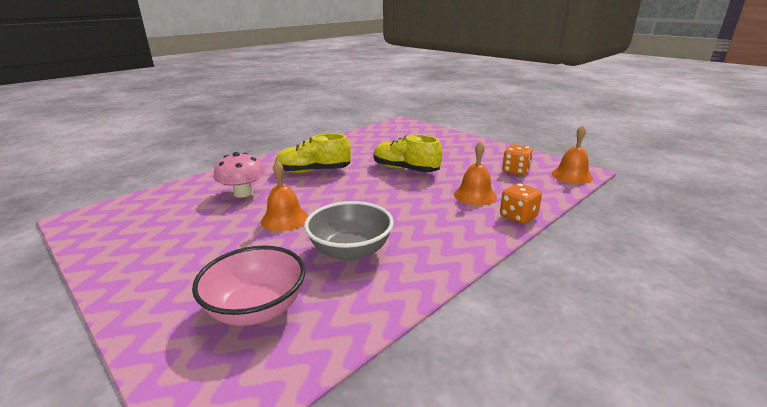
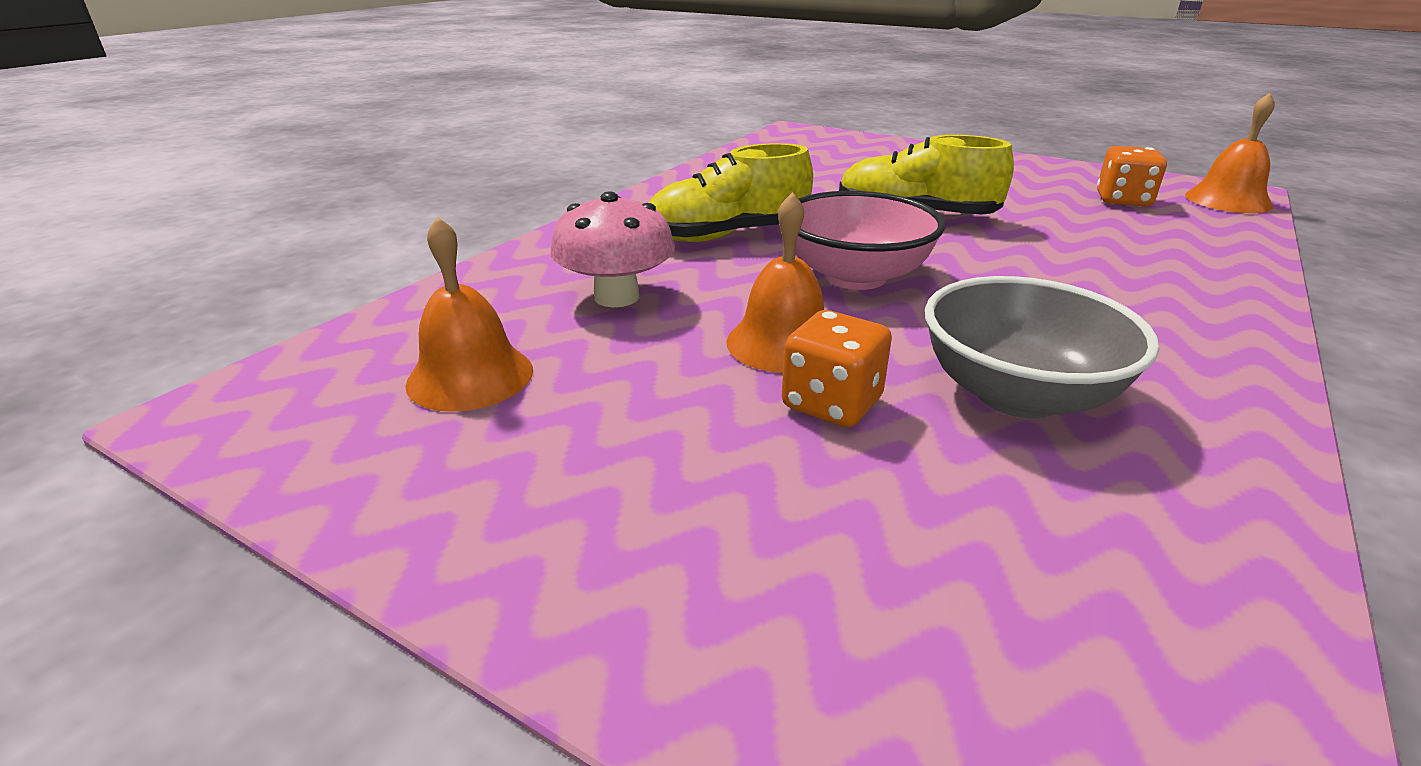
camera: 15 degrees left, 5 degrees up
(256, 309) = (975, 575): pink bowl -> pink bowl (855, 276)
(475, 195) = (1111, 251): orange bell -> orange bell (470, 376)
(518, 216) = (1243, 281): orange dice -> orange dice (831, 403)

